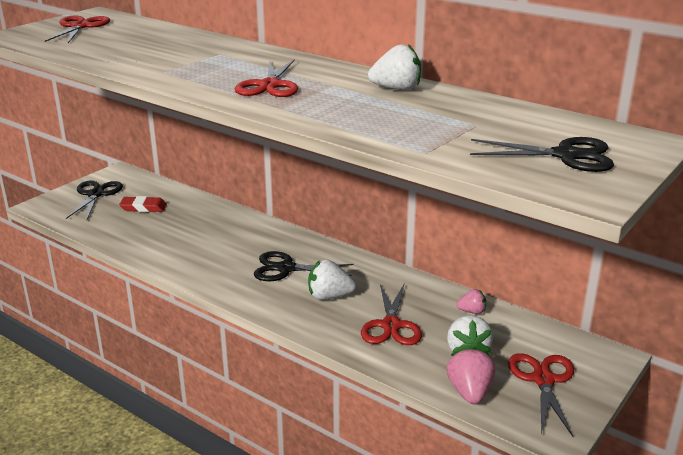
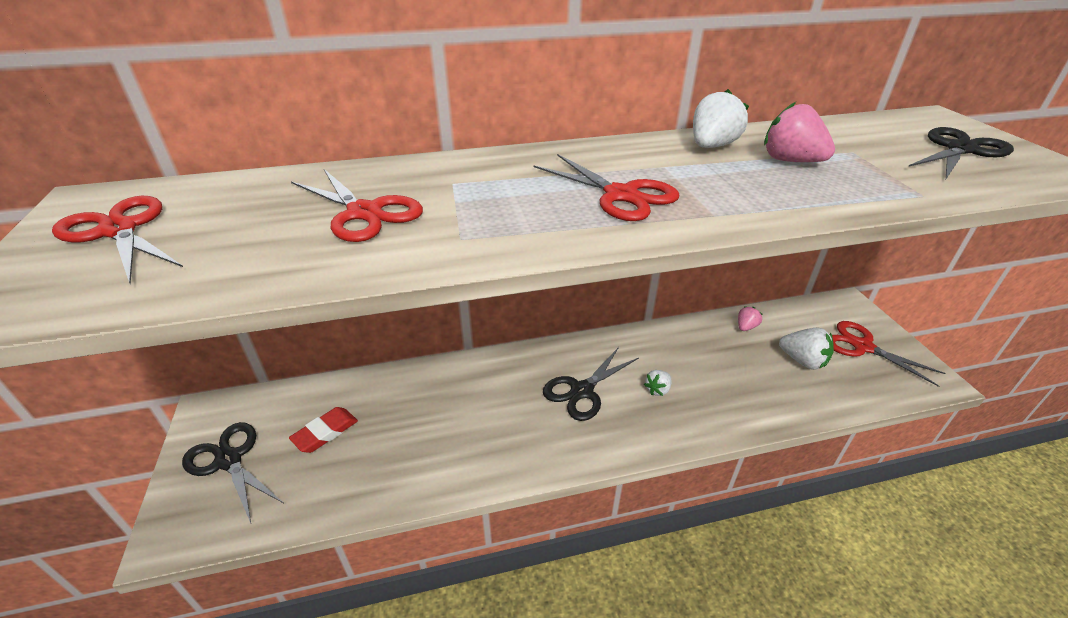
camera: 50 degrees left, 10 degrees up
(329, 296) = (657, 389): white strawberry -> white strawberry, size x0.60
(391, 326) = (735, 379): red scissors -> red scissors (364, 213)
(469, 392) = (861, 391): pink strawberry -> pink strawberry (790, 161)

